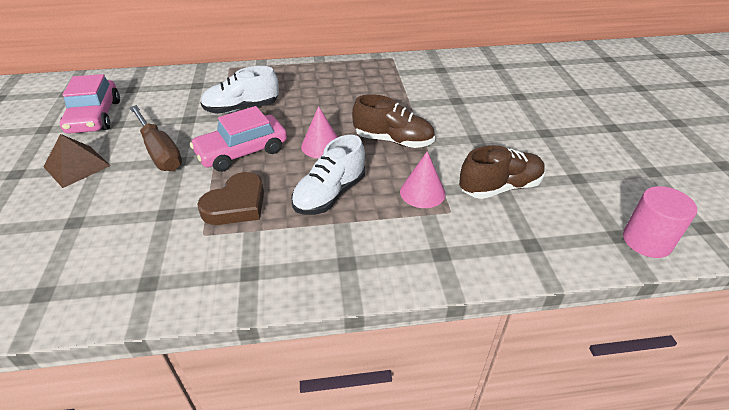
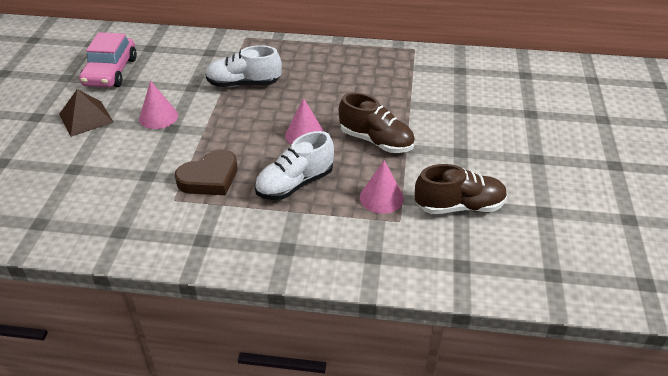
camera: 15 degrees right, 0 degrees up
(160, 152) = (158, 117): brown screwdriver -> pink cone
(242, 151) = (230, 128): pink car -> none
(647, 241) = (578, 285): pink cylinder -> none

